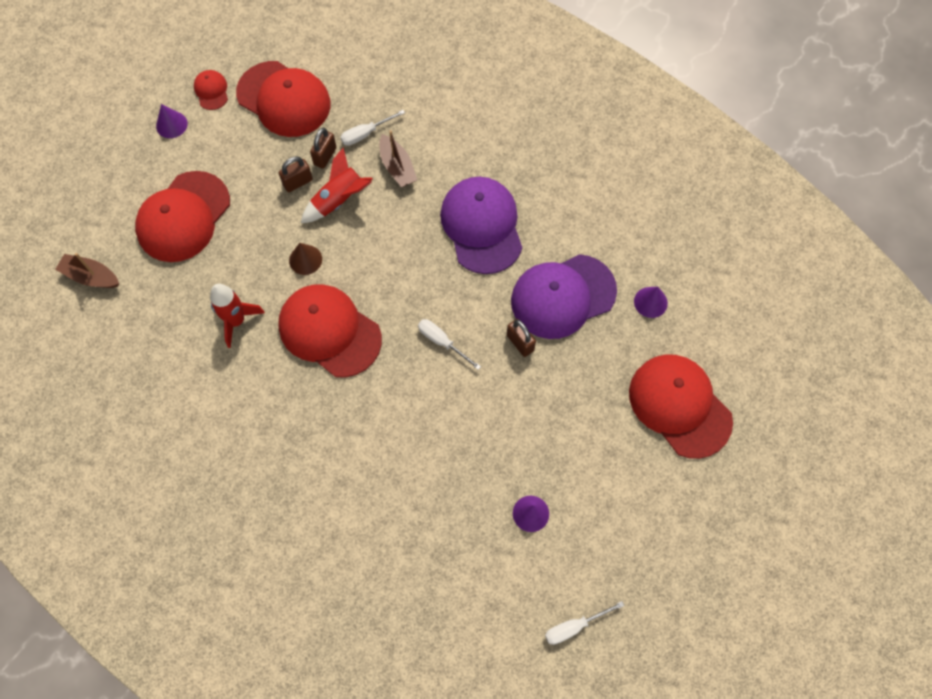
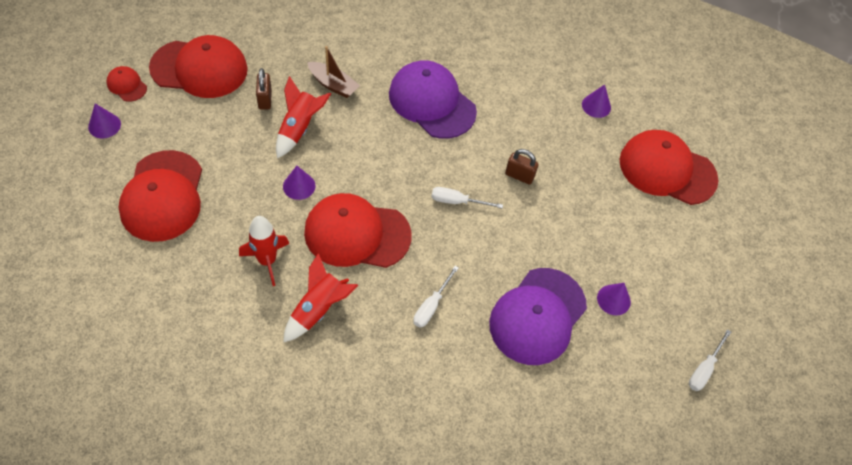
camera: 35 degrees left, 10 degrees down
(91, 276) = (100, 283): brown boat -> none
(254, 388) = (318, 309): none -> red rocket
(298, 182) = (253, 128): brown padlock -> none
(305, 259) = (299, 186): brown cone -> purple cone
(365, 134) = (290, 70): white screwdriver -> white screwdriver (431, 306)
(562, 296) = (529, 128): purple cap -> purple cap (537, 316)

